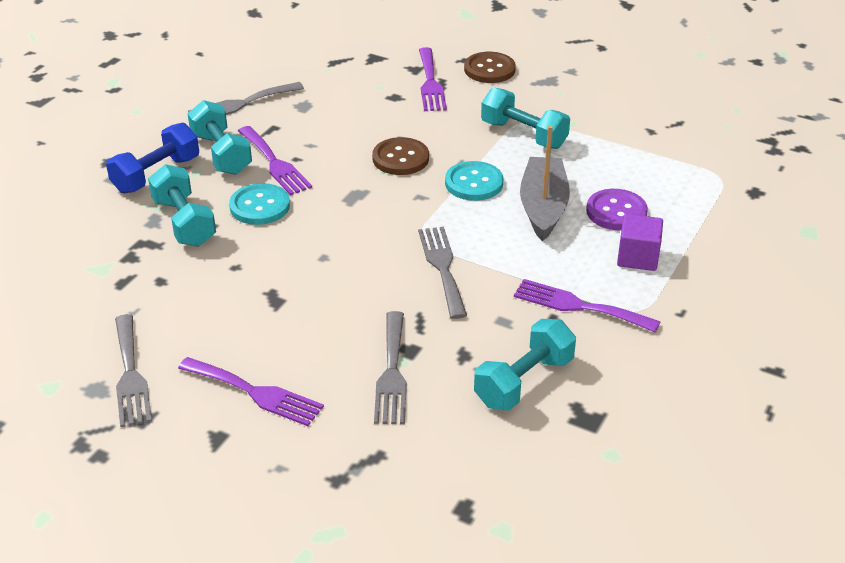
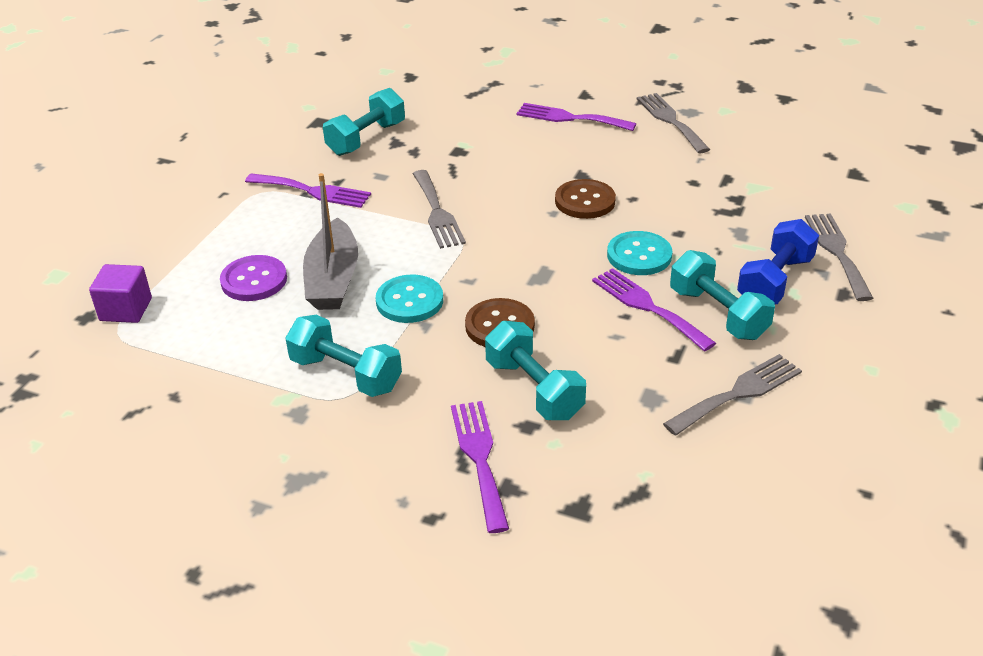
camera: 175 degrees right, 0 degrees up
(184, 222) = (707, 233): turquoise dumbbell -> turquoise dumbbell (534, 389)
(392, 373) = (470, 136): grey fork -> grey fork (837, 252)
(489, 69) = (389, 497): brown button -> brown button (585, 201)
(637, 257) = (246, 236): purple cube -> purple cube (126, 309)

